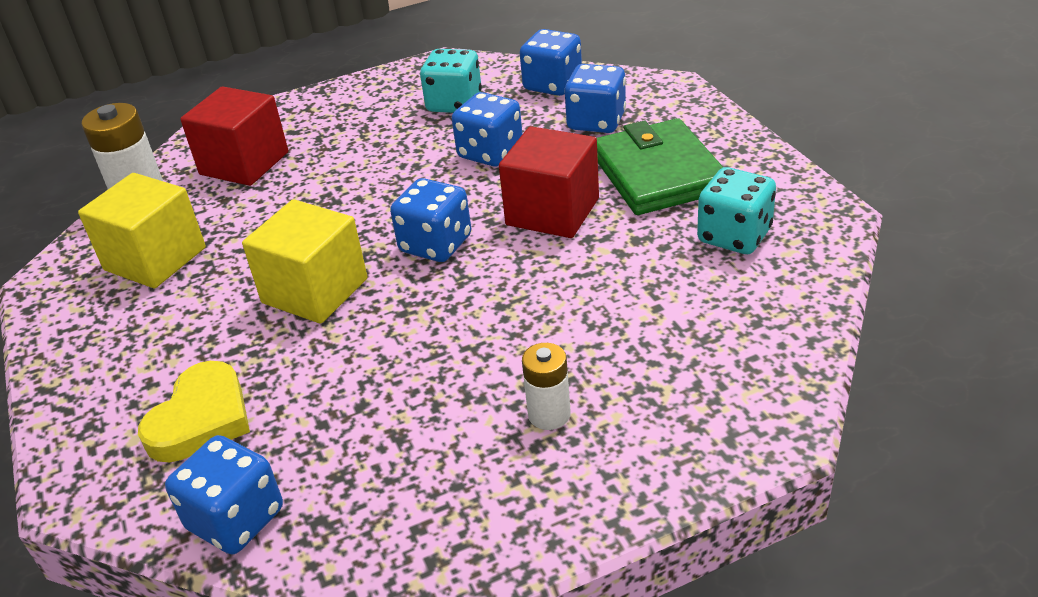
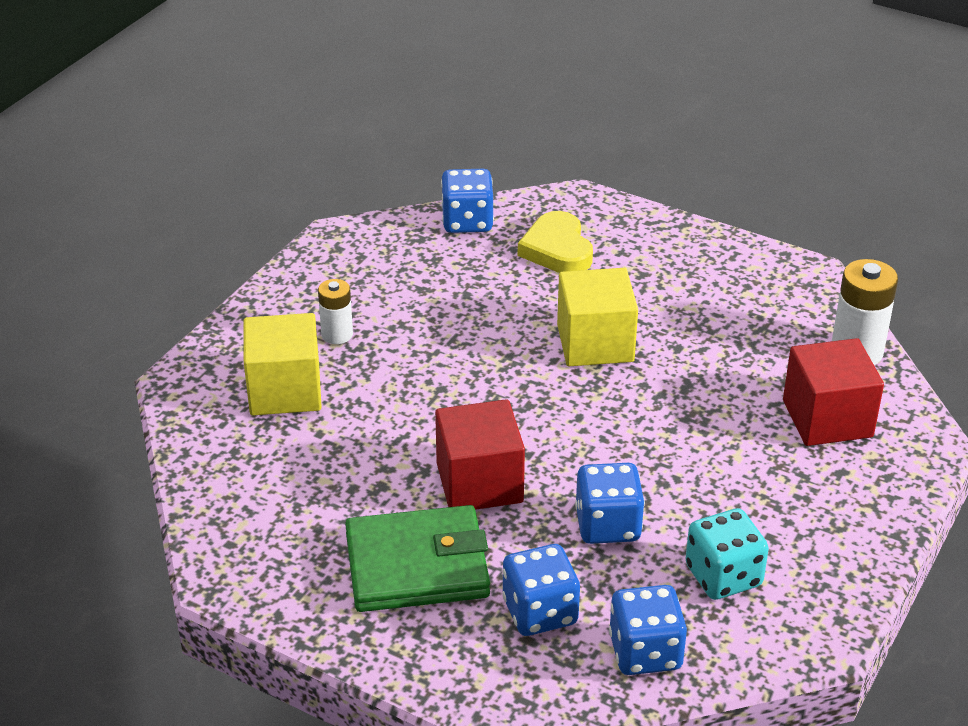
camera: 140 degrees right, 0 degrees up
(155, 259) = (756, 316): yellow cube -> yellow cube (285, 390)
(435, 244) = (547, 414): blue dice -> none
(658, 173) = (417, 565): green wallet -> green wallet turned 45 degrees counterclockwise
(734, 236) = (297, 521): turquoise dice -> none

